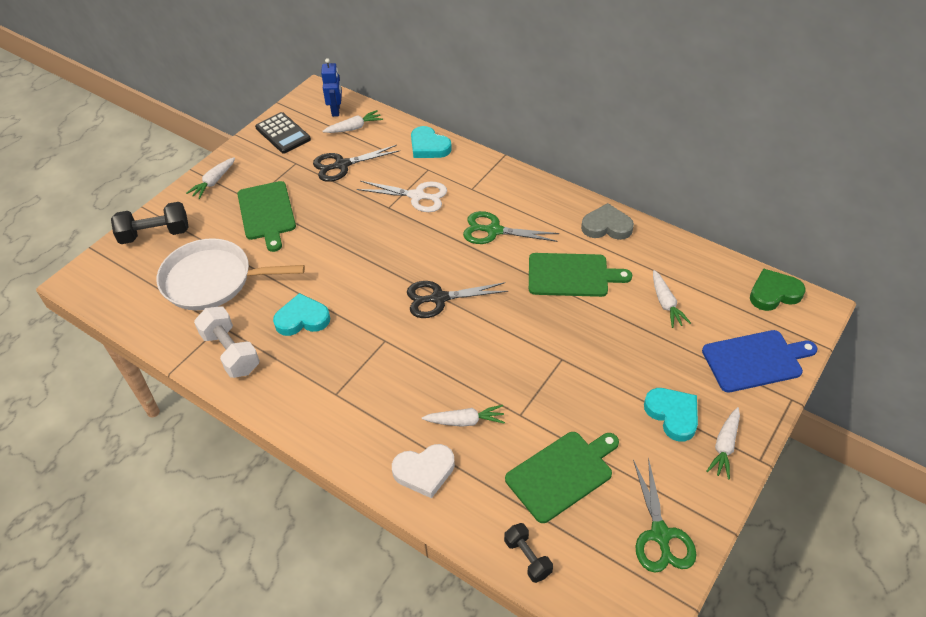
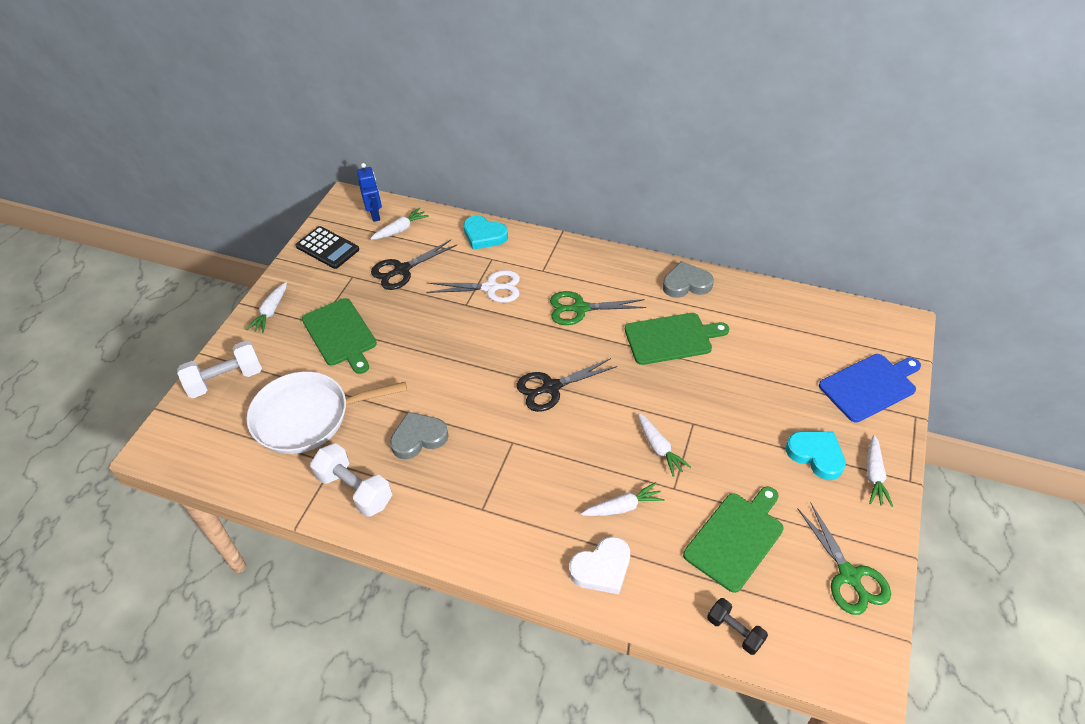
camera: 15 degrees left, 0 degrees up
(155, 234) = (225, 380): black dumbbell -> white dumbbell
(302, 319) = (418, 438): turquoise heart -> grey heart
(666, 304) = (769, 348): white carrot -> white carrot (659, 448)
(774, 293) = (862, 319): green heart -> none

